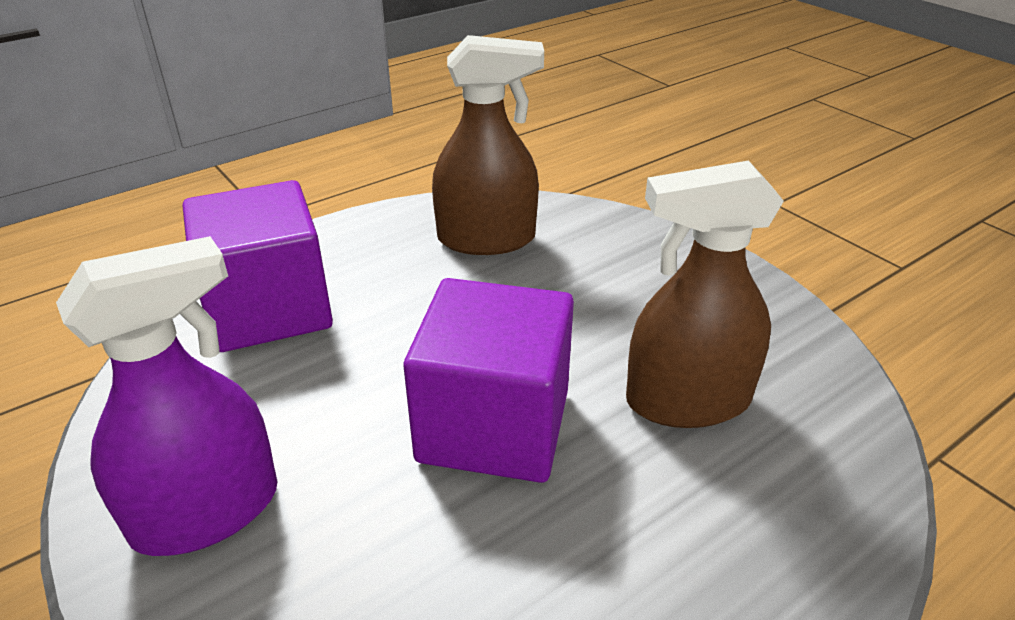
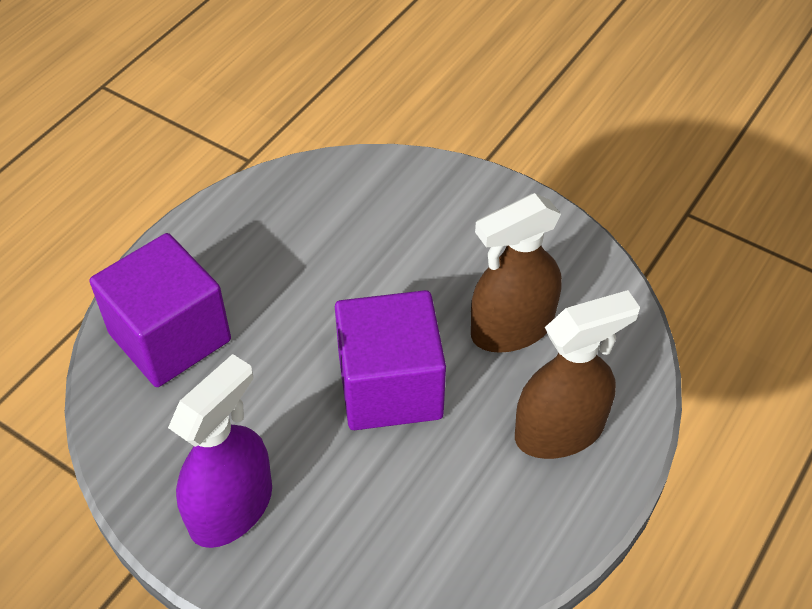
camera: 20 degrees left, 15 degrees up
(487, 239) = (309, 216): brown spray bottle -> brown spray bottle (559, 430)

